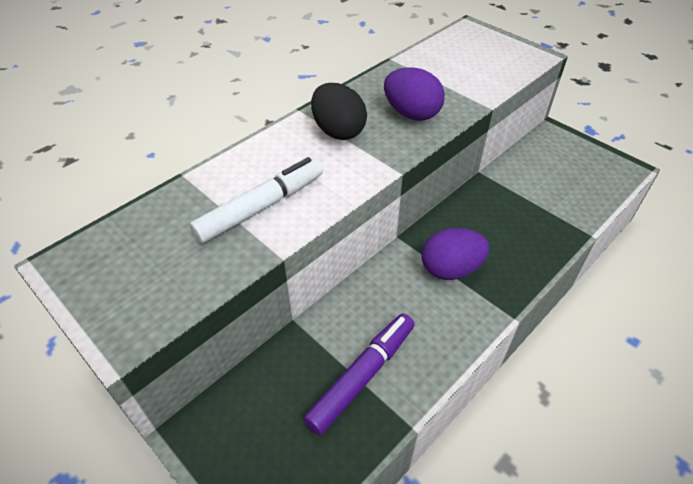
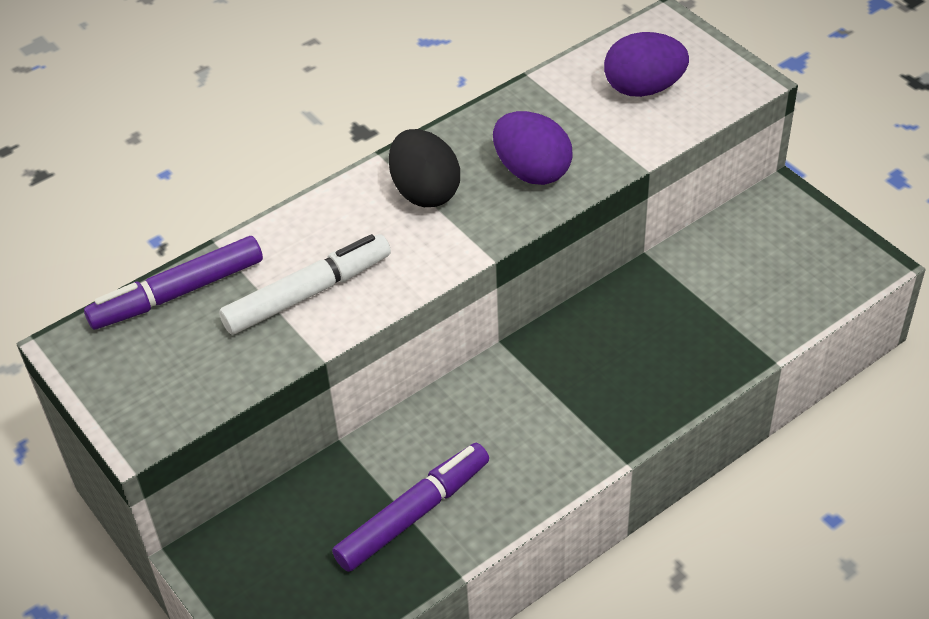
camera: 10 degrees right, 0 degrees up
(154, 215) = (178, 293): none -> purple marker
(450, 269) = (561, 392): purple egg -> purple egg (643, 88)

